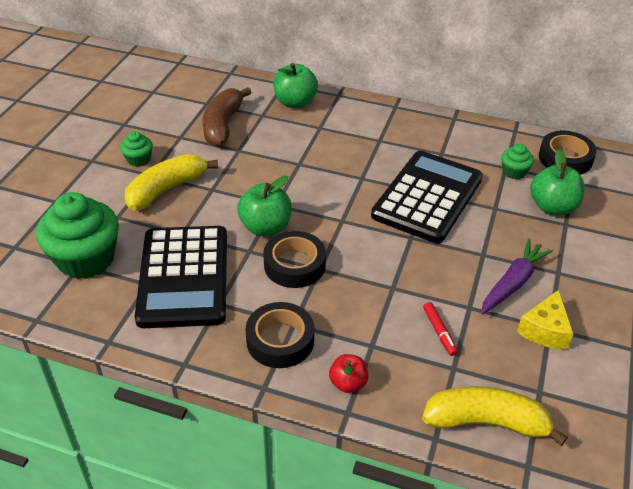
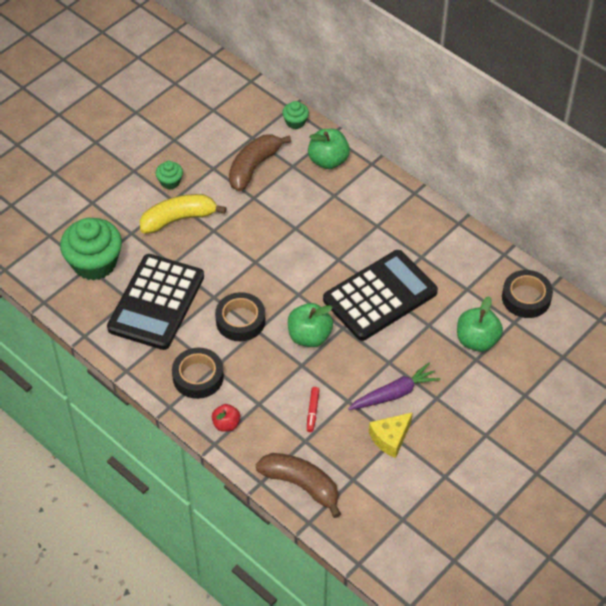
camera: 25 degrees right, 10 degrees up
(265, 227) = (236, 280): green apple -> green apple (309, 336)
(486, 422) = (301, 485): yellow banana -> brown banana
(514, 172) = (470, 296): green cupcake -> green cupcake (295, 122)

